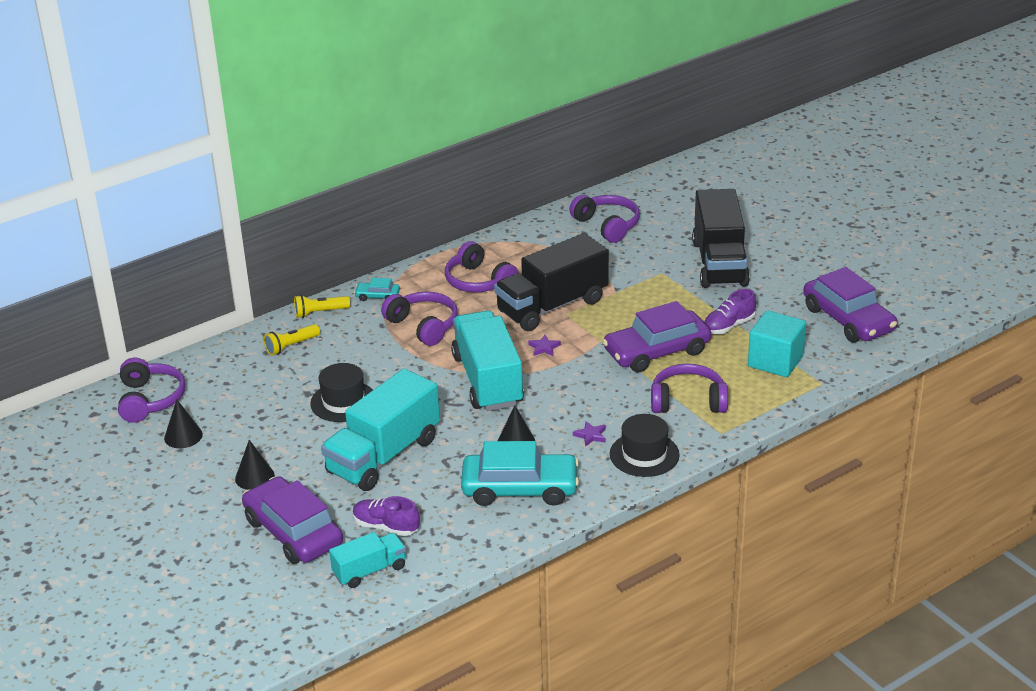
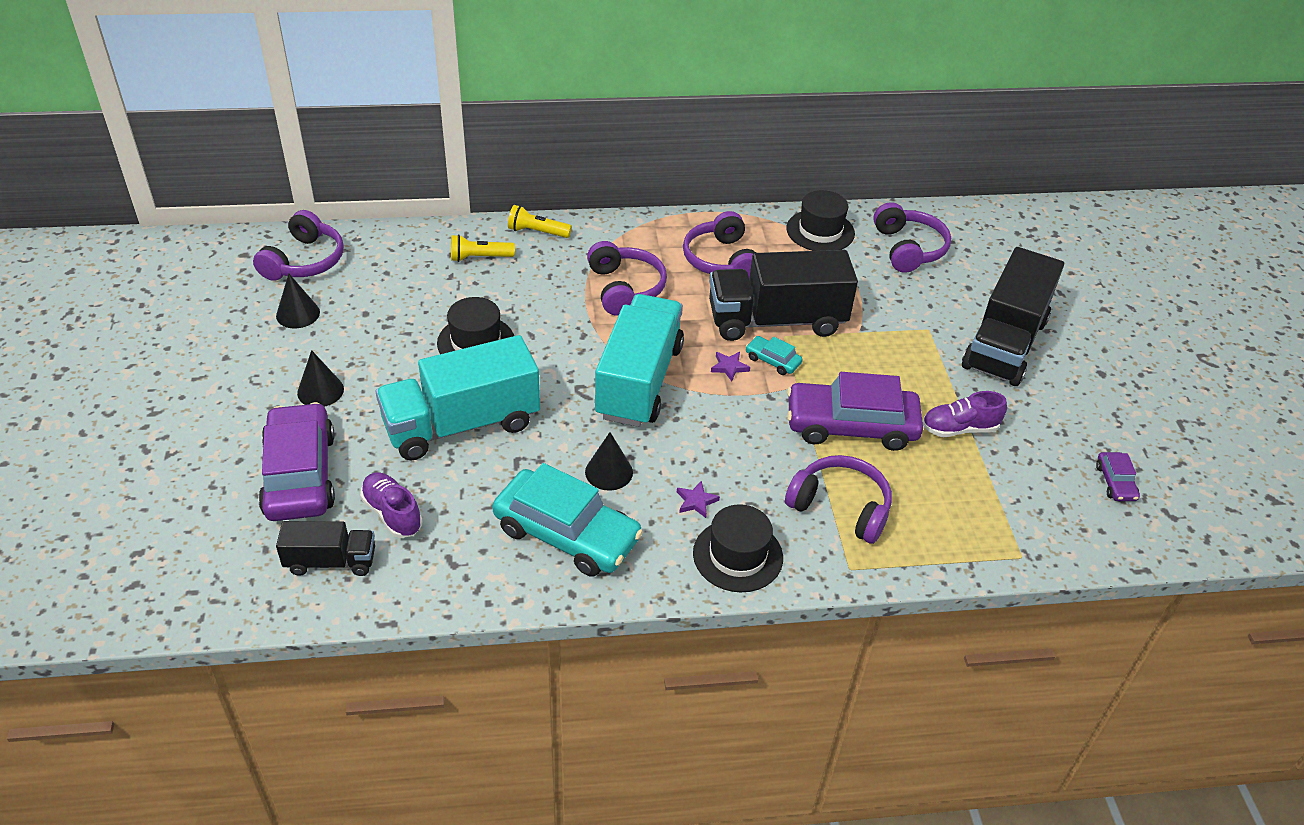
camera: 25 degrees right, 10 degrees up
(369, 571) = (331, 561): turquoise truck -> black truck
(377, 296) = (607, 236): turquoise car -> turquoise car (772, 360)
(534, 236) = (820, 231): none -> black hat
(775, 361) = (984, 500): turquoise cube -> none
(848, 319) = (1115, 482): purple car -> purple car, size x0.44

